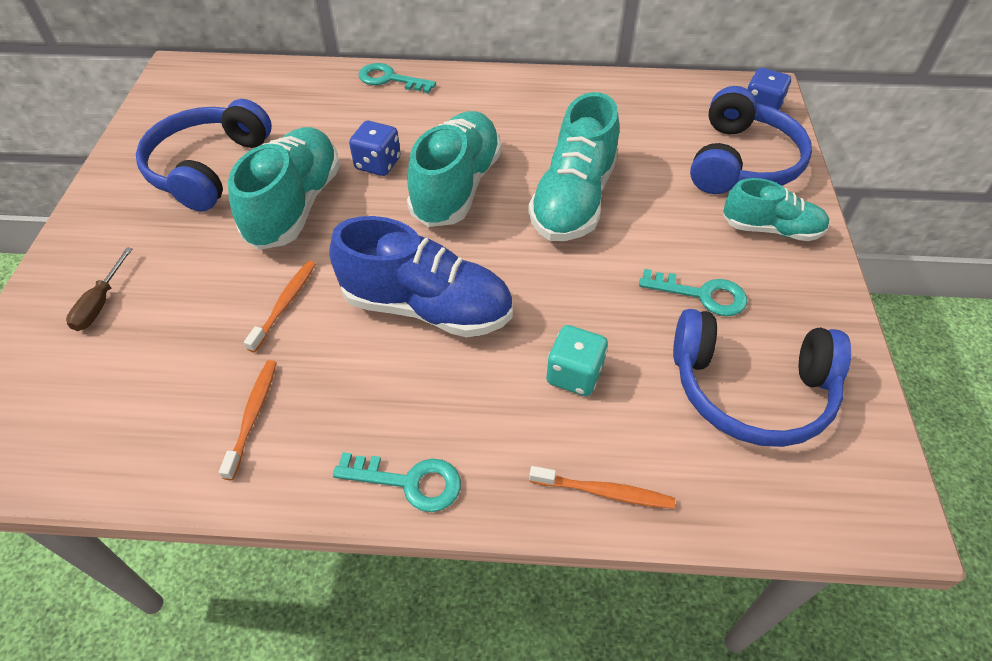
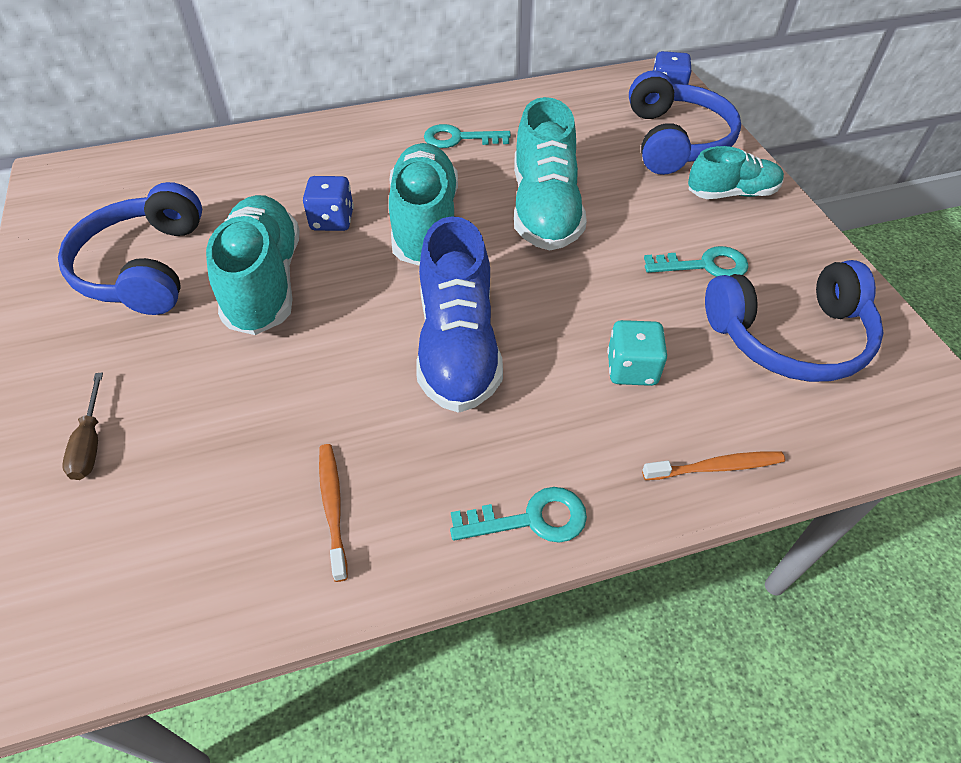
camera: 20 degrees left, 0 degrees up
(285, 304) = (307, 384): orange toothbrush -> none
(390, 79) = (300, 135): turquoise key -> turquoise key (458, 138)
(427, 308) = (458, 346): blue shoe -> blue shoe turned 90 degrees clockwise

